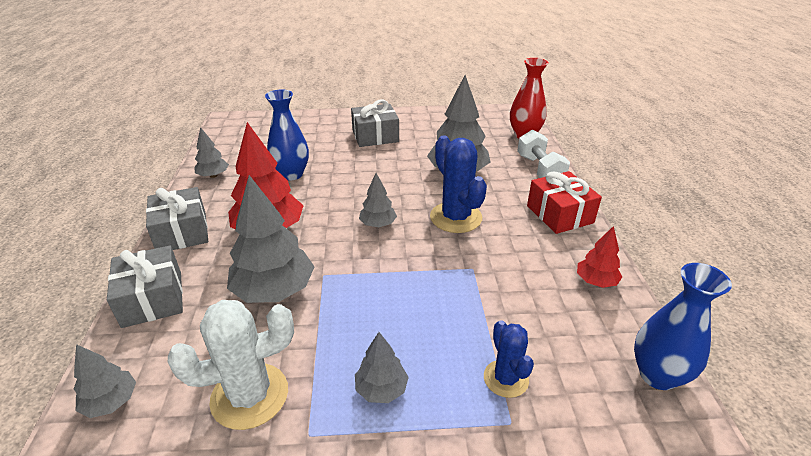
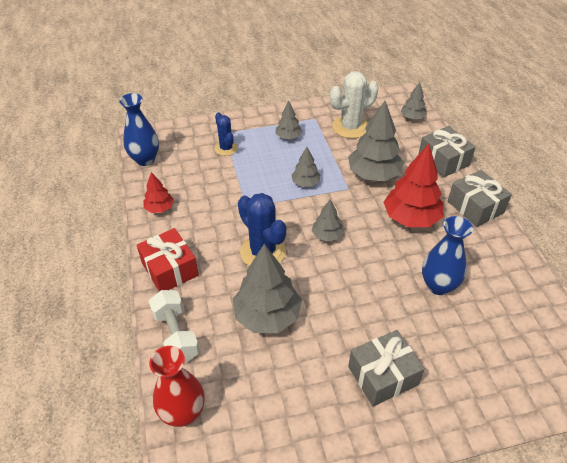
camera: 170 degrees right, 10 degrees up
(213, 175) = (513, 272): grey tree -> grey tree (305, 183)

